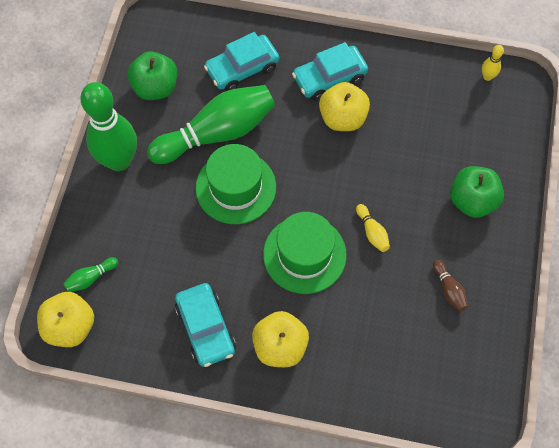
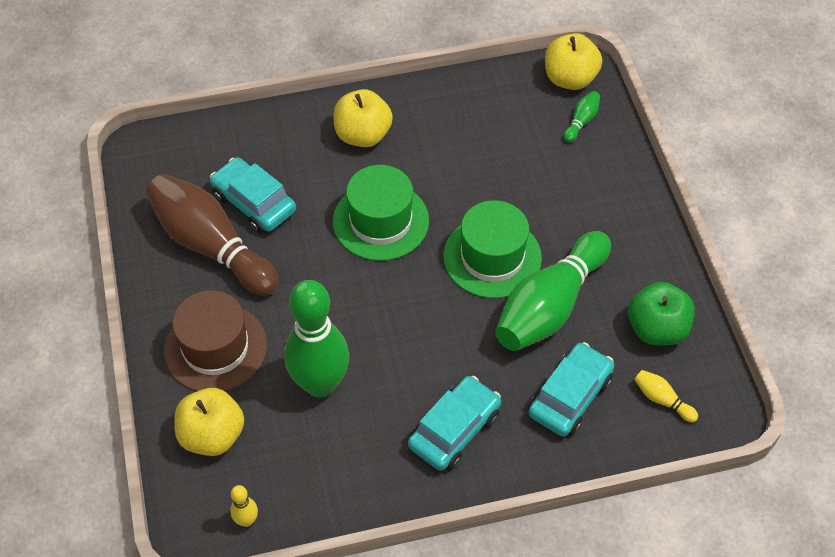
camera: 155 degrees right, 10 degrees down
(119, 161) = (636, 234): green bowling pin -> green bowling pin (320, 384)
(205, 328) = (443, 123): turquoise car -> turquoise car (254, 203)
(342, 118) = (412, 384): yellow apple -> yellow apple (212, 435)
(372, 232) = (318, 270): yellow bowling pin -> yellow bowling pin (662, 400)
(449, 289) = (211, 246): brown bowling pin -> brown bowling pin, size x2.49
(472, 201) = (215, 348): green apple -> brown hat

